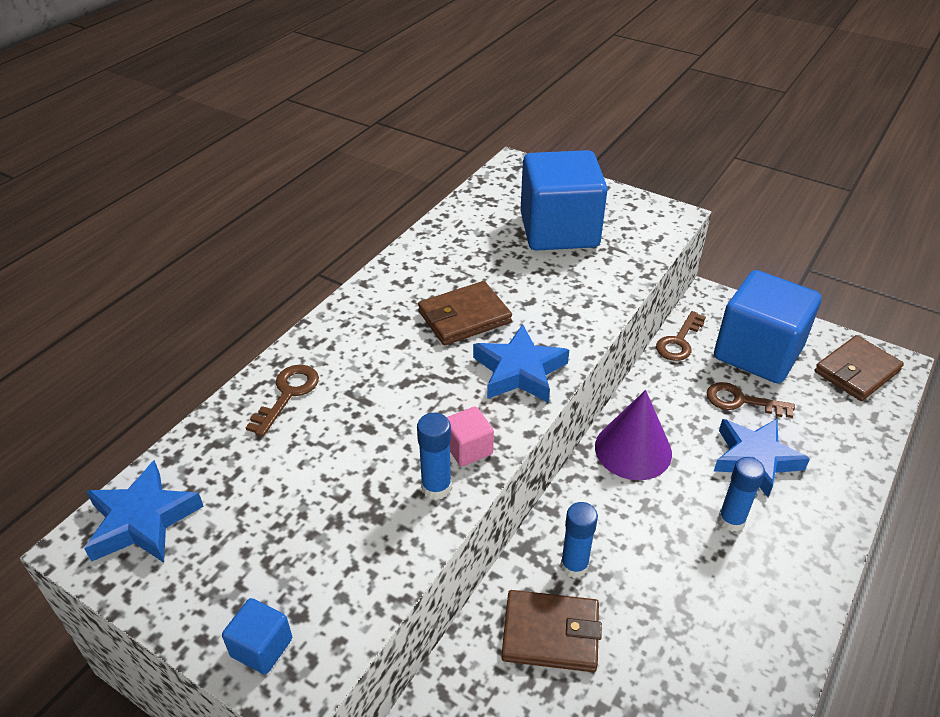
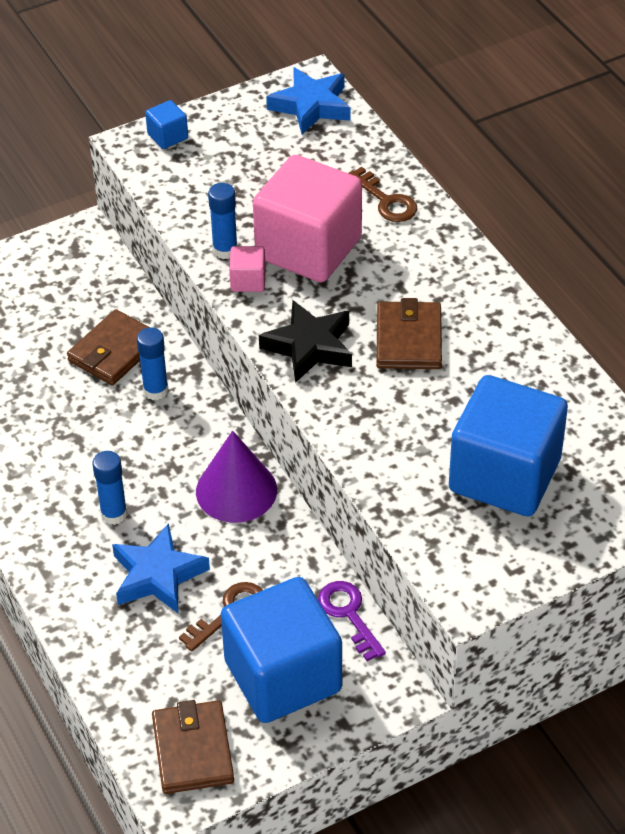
camera: 120 degrees right, 5 degrees up
(392, 423) = (308, 248): none -> pink cube
(519, 371) = (309, 346): blue star -> black star
(679, 341) = (348, 614): brown key -> purple key

